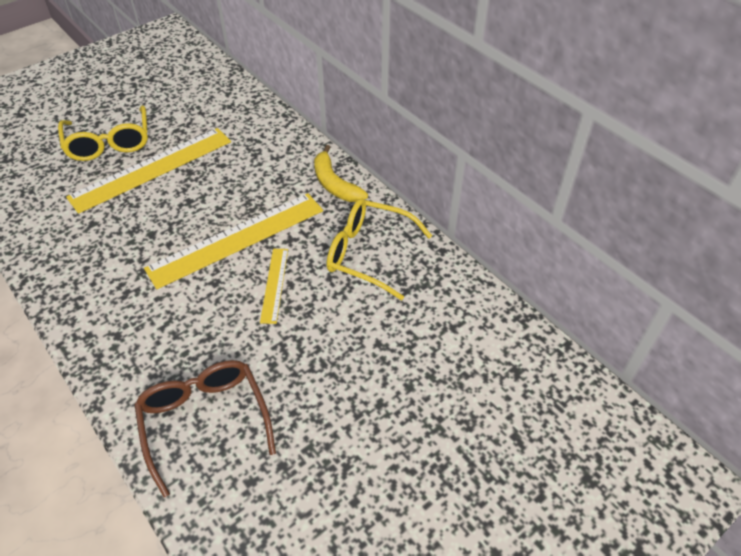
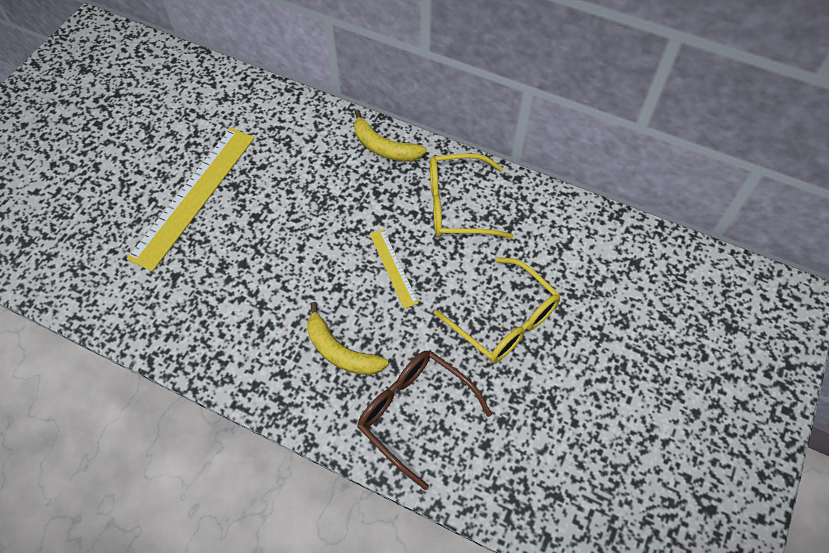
camera: 25 degrees left, 10 degrees up
(109, 142) = (126, 183): yellow glasses -> yellow glasses (504, 320)
(179, 337) = (340, 351): none -> yellow banana
(237, 239) = (329, 237): yellow ruler -> none

